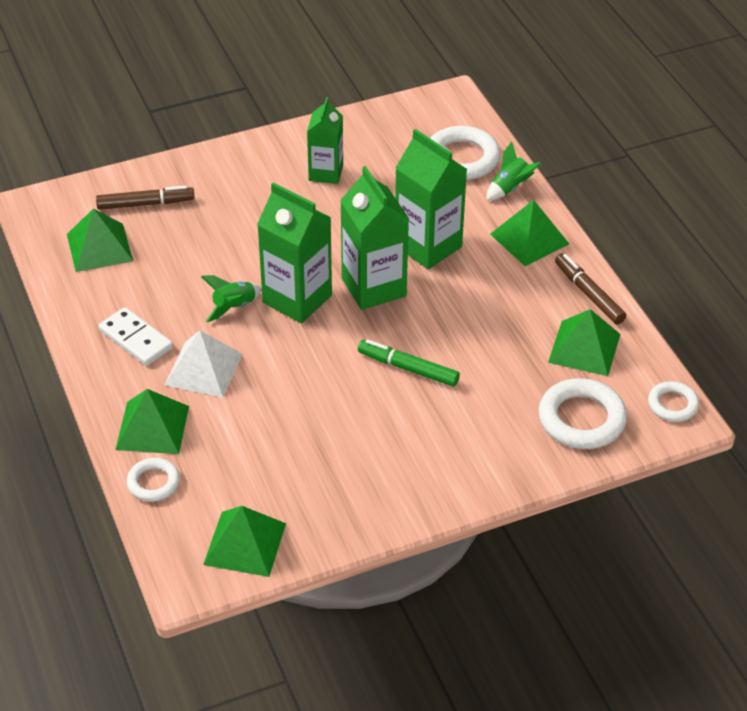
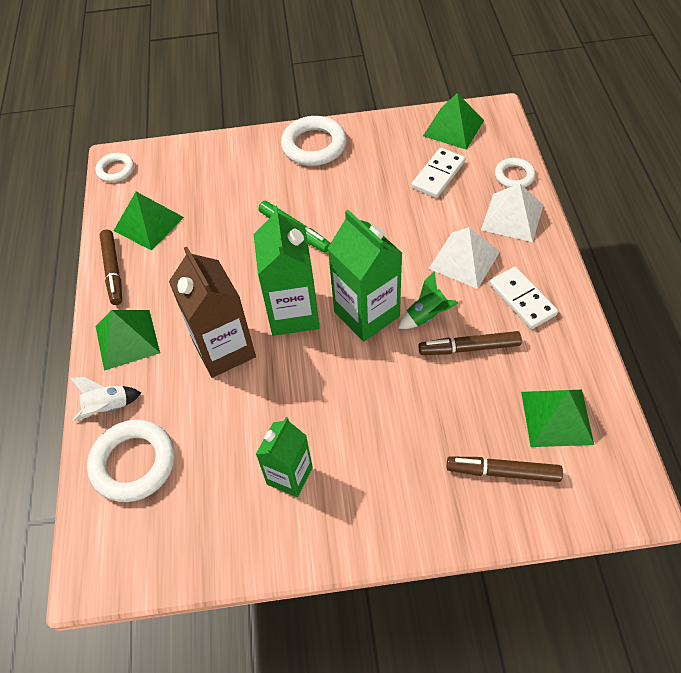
camera: 160 degrees left, 10 degrees up
(152, 427) = (512, 217): green pyramid -> white pyramid
(186, 287) = (469, 348): none -> brown marker
(252, 468) = (438, 175): none -> white domino
(428, 246) = (224, 350): green carton -> brown carton
(510, 188) = (108, 407): green rocket -> white rocket
(581, 419) = (186, 171): white ring -> white ring (314, 145)

